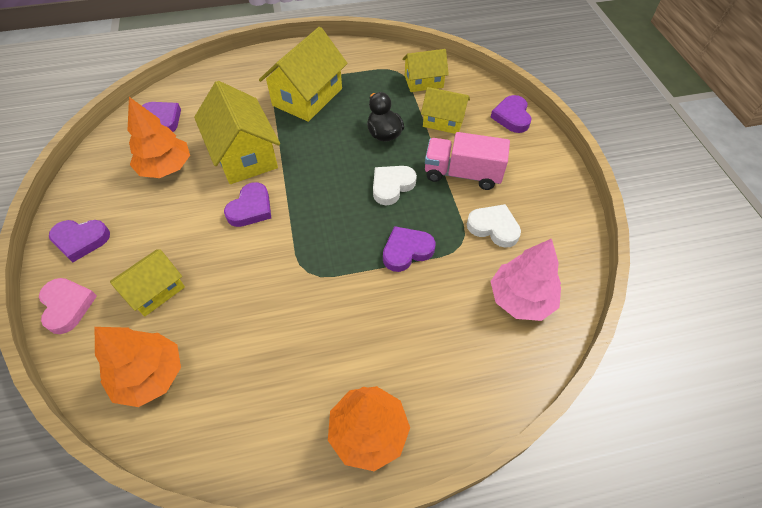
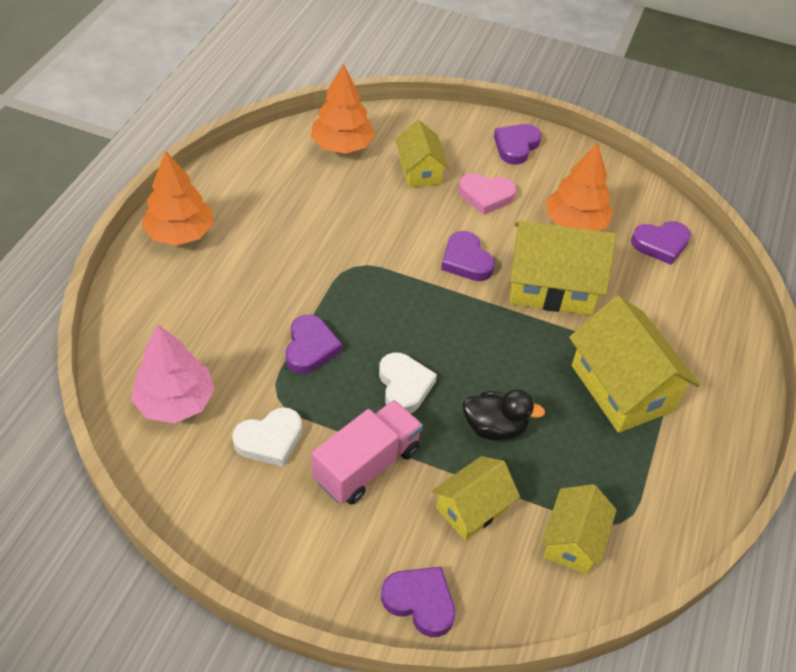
camera: 120 degrees right, 5 degrees down
(67, 306) = (447, 123): pink heart -> pink heart (486, 196)

